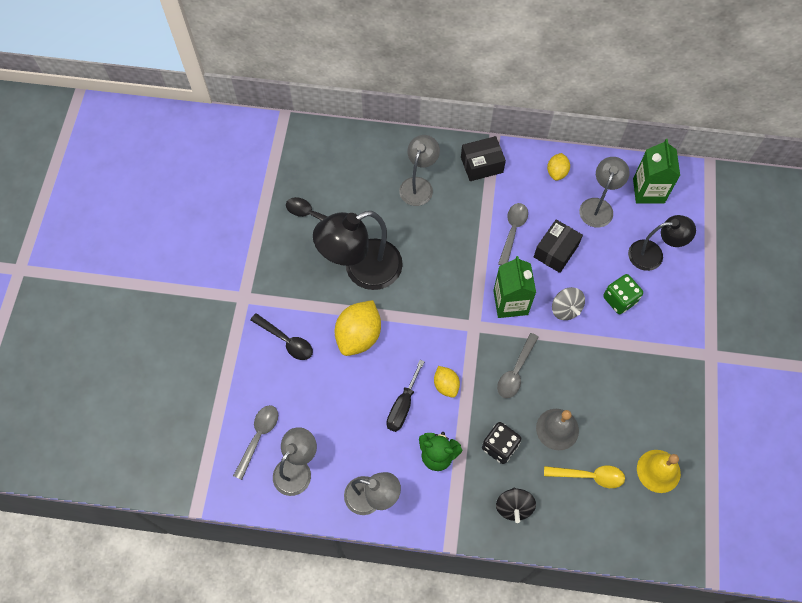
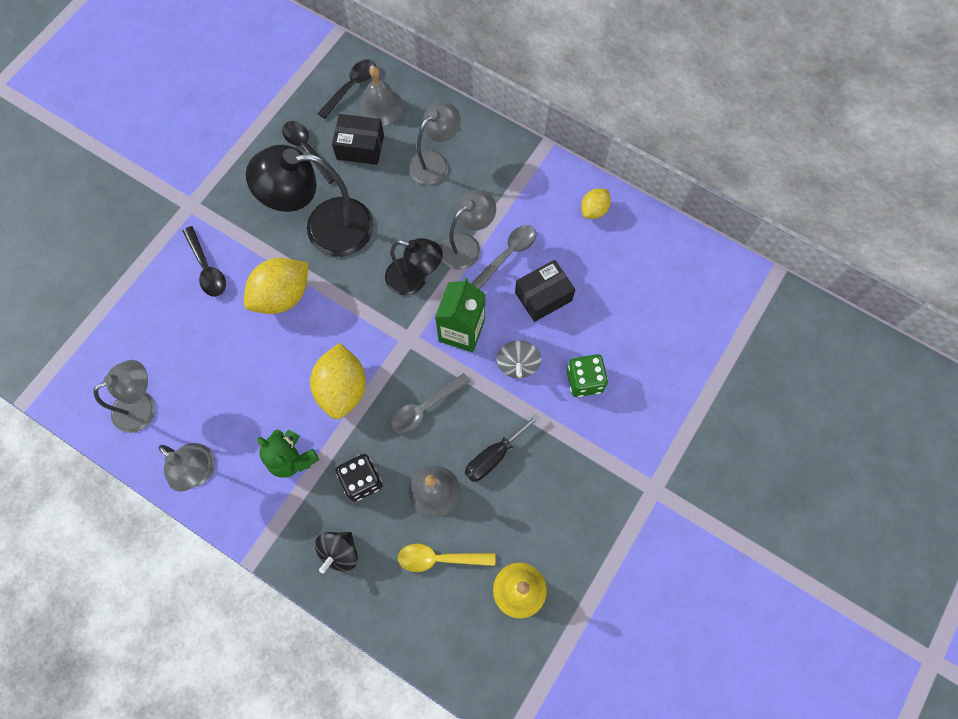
camera: 25 degrees right, 5 degrees up
(258, 437) = (124, 355): grey spoon -> none
(320, 153) = (351, 87): none -> black spoon
(352, 159) = (381, 107): none -> grey bell
(402, 406) = (285, 390): black screwdriver -> black screwdriver (494, 456)
(446, 385) = (342, 389): yellow lemon -> yellow lemon, size x1.82
(481, 165) = (515, 168): black box -> black box (360, 147)
(589, 476) = (439, 558): yellow spoon -> yellow spoon turned 150 degrees clockwise
(598, 206) = (619, 267): grey lamp -> grey lamp (467, 245)
(648, 191) = (687, 273): green carton -> none
(653, 254) = (651, 347): black lamp -> black lamp (414, 279)

